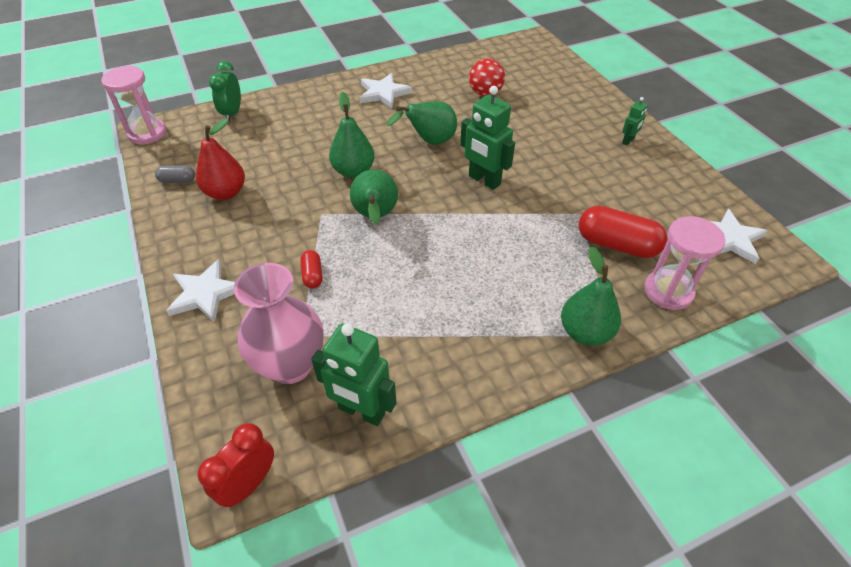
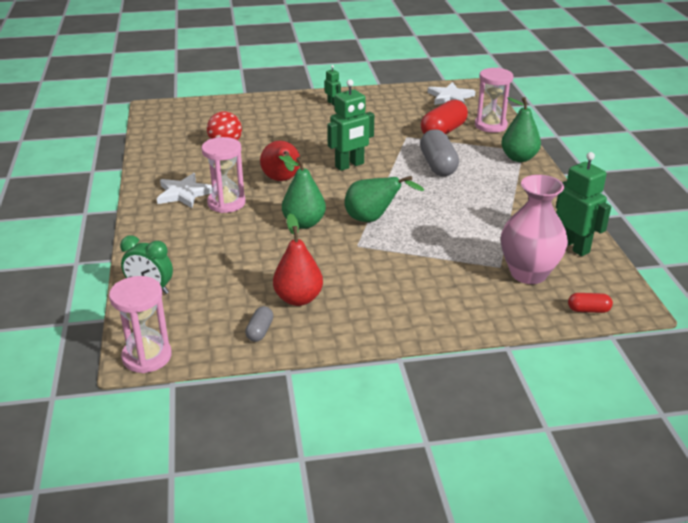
camera: 75 degrees left, 15 degrees down
(205, 293) = (440, 314): white star -> none
(249, 484) = (630, 297): red clock -> none
(312, 275) = (434, 256): red capsule -> red capsule (588, 310)
(361, 411) = (573, 247): green robot -> green robot turned 75 degrees counterclockwise
(375, 119) = (226, 203): none -> pink hourglass
(429, 142) = (282, 181): green pear -> red pear
(520, 251) = (438, 165): none -> grey capsule

